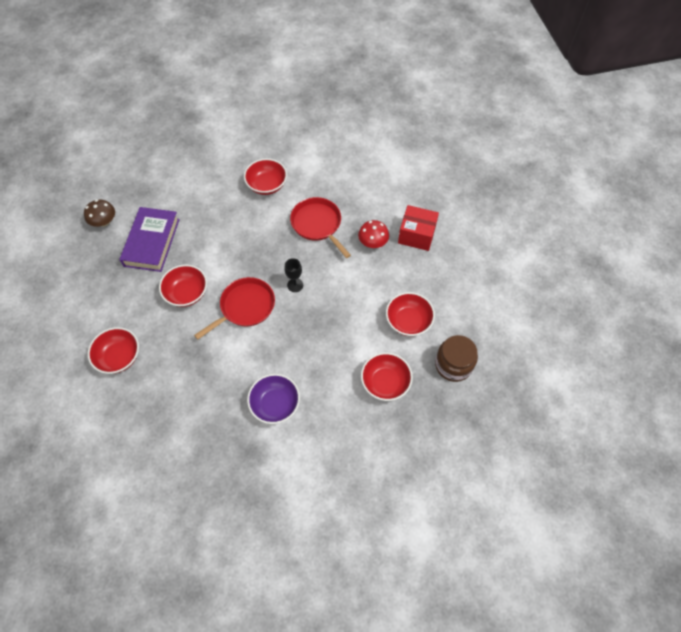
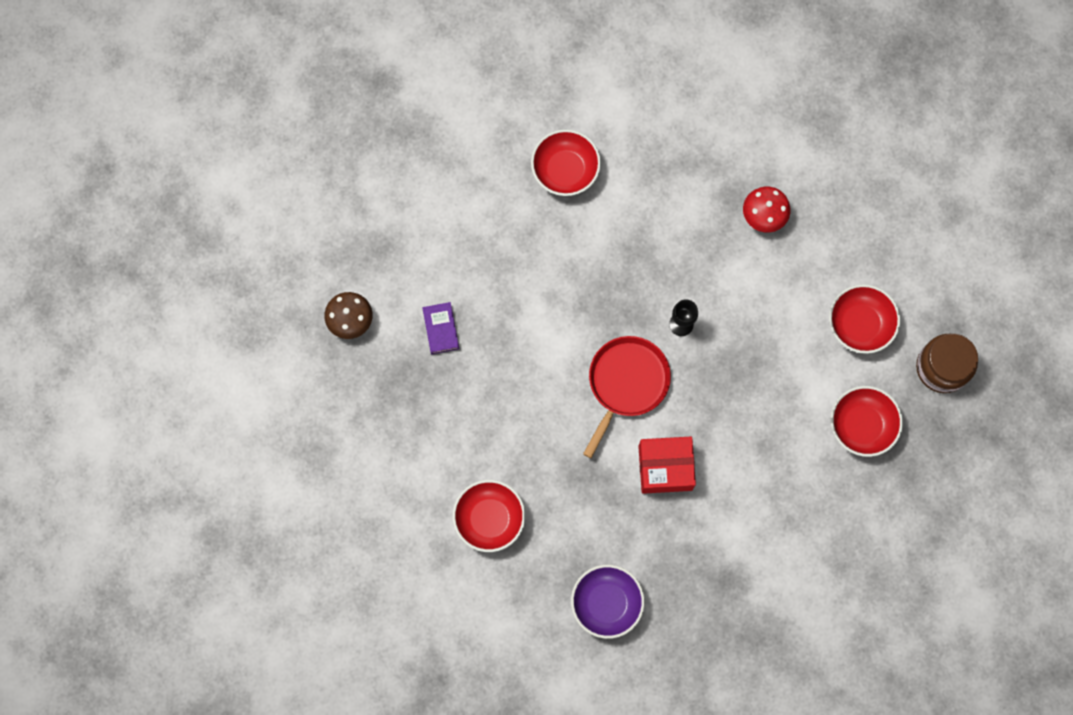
camera: 20 degrees left, 15 degrees up
(152, 242) = (441, 329): purple book -> purple book, size x0.47
(187, 293) = (534, 391): red bowl -> none
(275, 404) = (730, 507): purple bowl -> purple bowl (606, 603)
(317, 224) = (671, 213): red pan -> none
(416, 235) = (822, 180): red box -> red box (665, 468)

